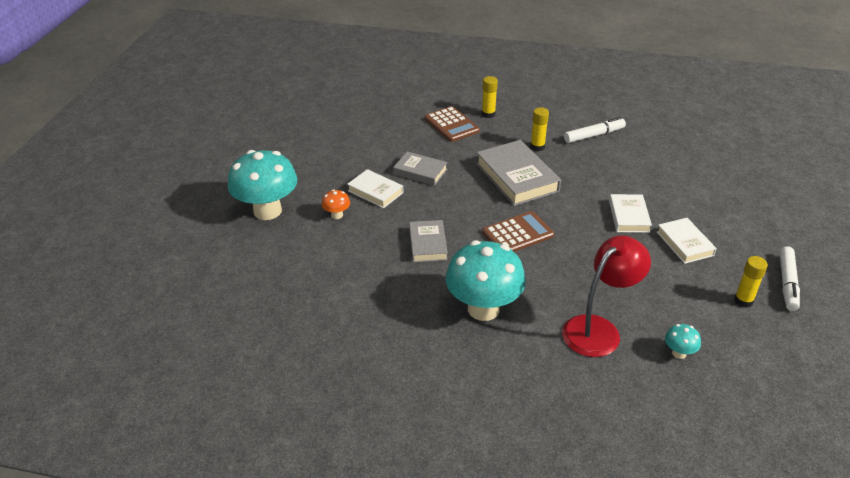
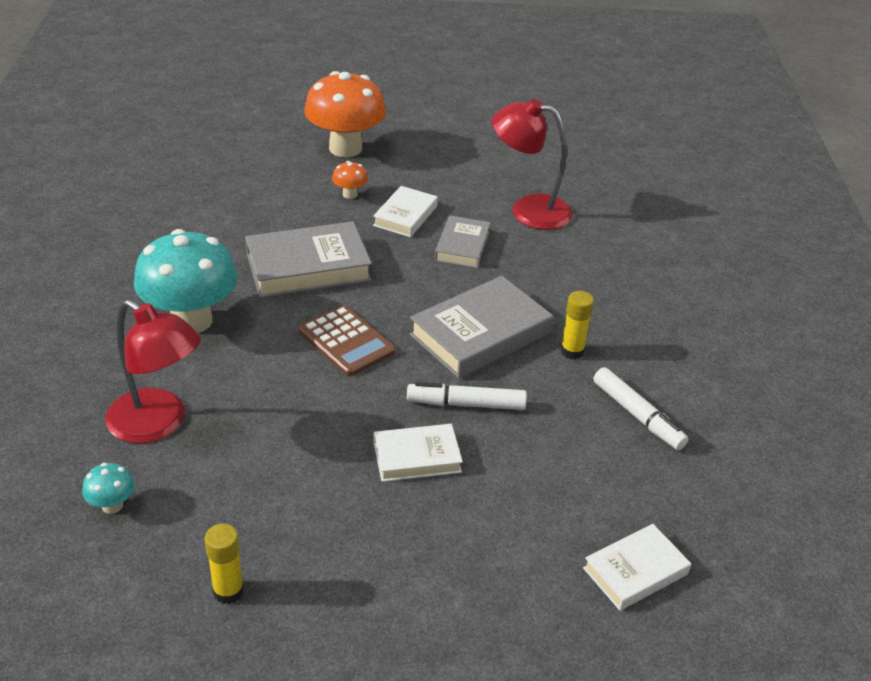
camera: 75 degrees right, 0 degrees up
(267, 211) = (345, 148): turquoise mushroom -> orange mushroom
(385, 139) = (528, 210): none -> red lamp
(427, 244) = (308, 267): grey book -> grey book, size x1.68
(451, 125) = (592, 263): brown calculator -> none
(488, 114) = (641, 295): yellow glue stick -> none
(685, 243) = (361, 524): white book -> white book (635, 571)
(787, 283) = (279, 659): white marker -> white marker (466, 404)

